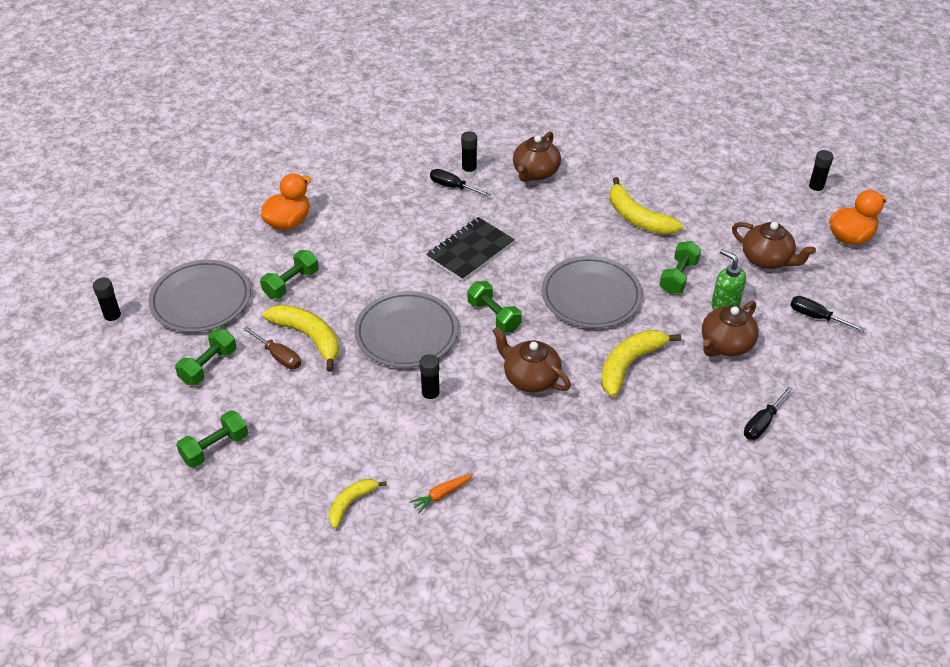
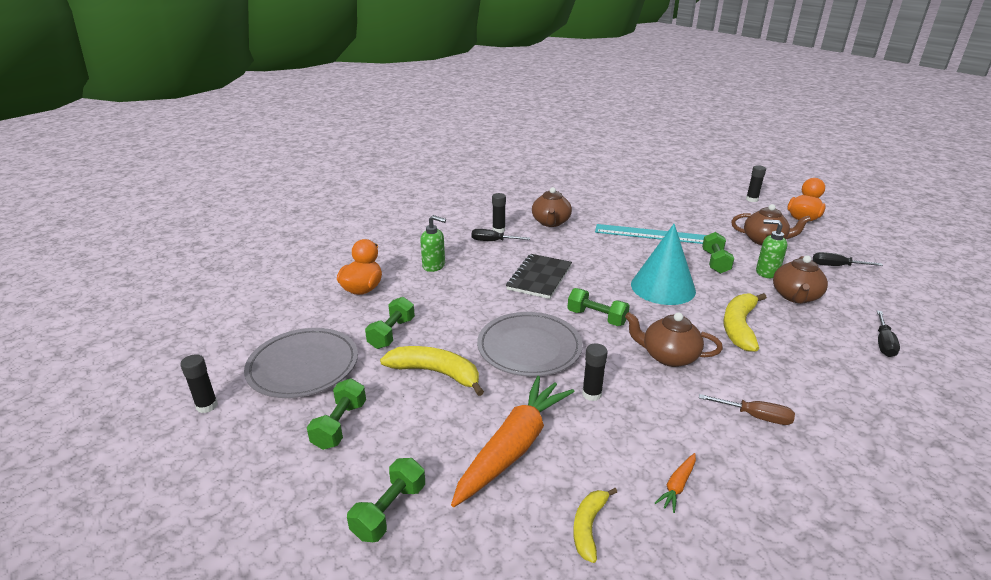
camera: 20 degrees left, 15 degrees down
(278, 356) = (414, 397): brown screwdriver -> brown screwdriver (755, 416)
(334, 425) = (513, 447): none -> orange carrot
(372, 208) = (434, 266): none -> green soap dispenser
(591, 296) = (663, 287): grey plate -> turquoise cone
(638, 218) = (650, 234): yellow banana -> turquoise ruler

